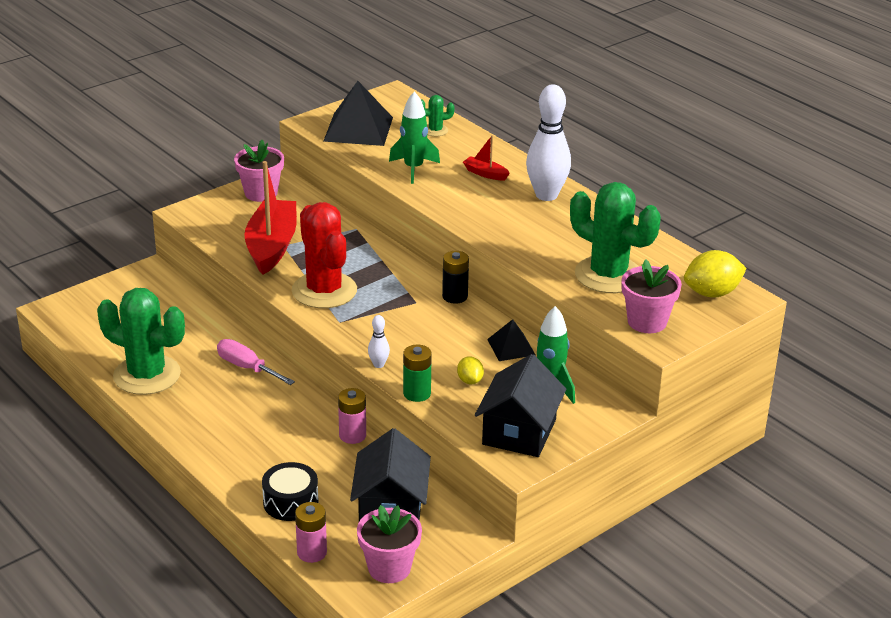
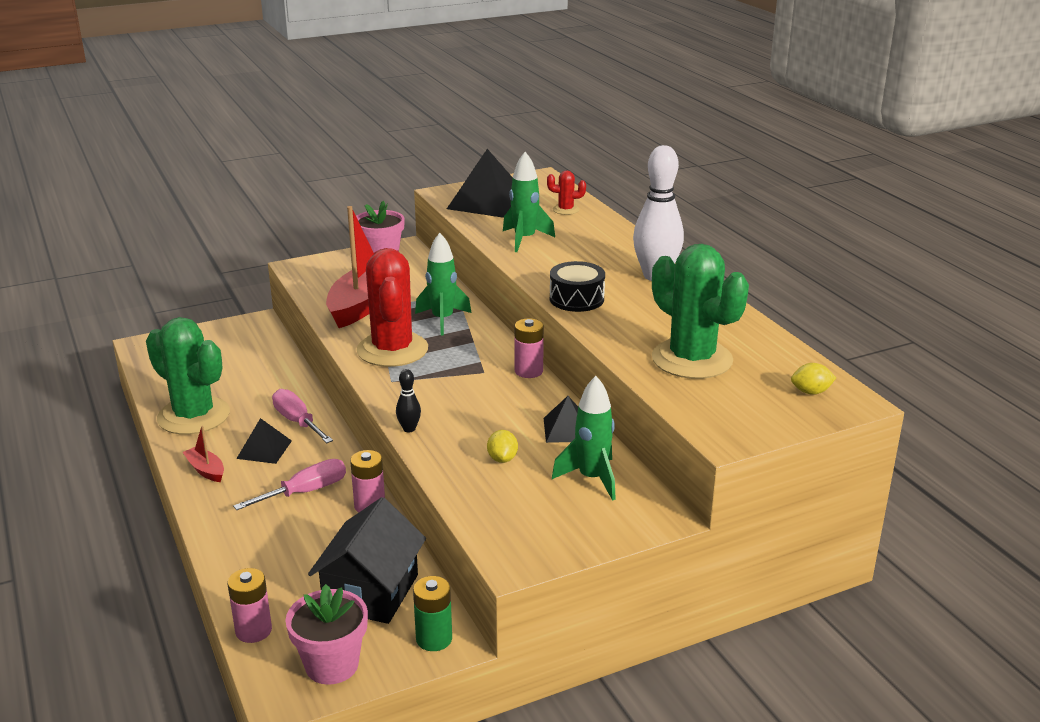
camera: 15 degrees right, 5 degrees down
(231, 398) = (264, 449): none -> black pyramid
(290, 431) = (305, 492): none -> pink screwdriver
(290, 502) = (263, 568): black drum -> black drum (576, 299)
(354, 254) = (442, 320): none -> green rocket
(378, 365) = (409, 429): white bowling pin -> black bowling pin
(417, 393) = (435, 464): green battery -> green battery (434, 639)
(435, 130) = (566, 210): green cactus -> red cactus
(455, 296) = (528, 371): black battery -> pink battery
(485, 174) = (598, 251): red boat -> red boat (206, 470)
(519, 432) = (532, 523): black house -> none
(647, 322) = (717, 413): pink flower pot -> none
(712, 293) = (811, 392): yellow lemon -> yellow lemon, size x0.55

